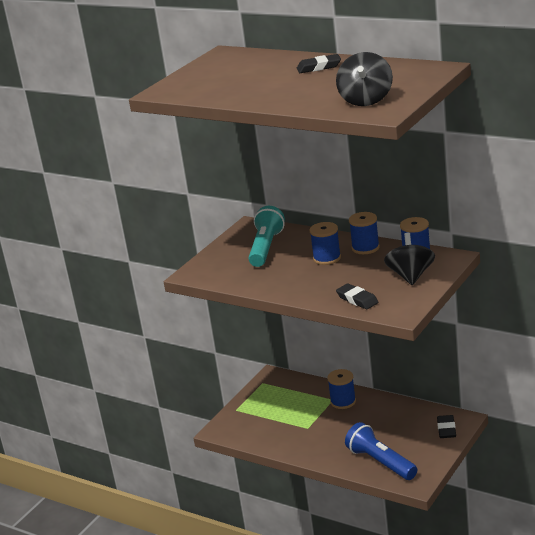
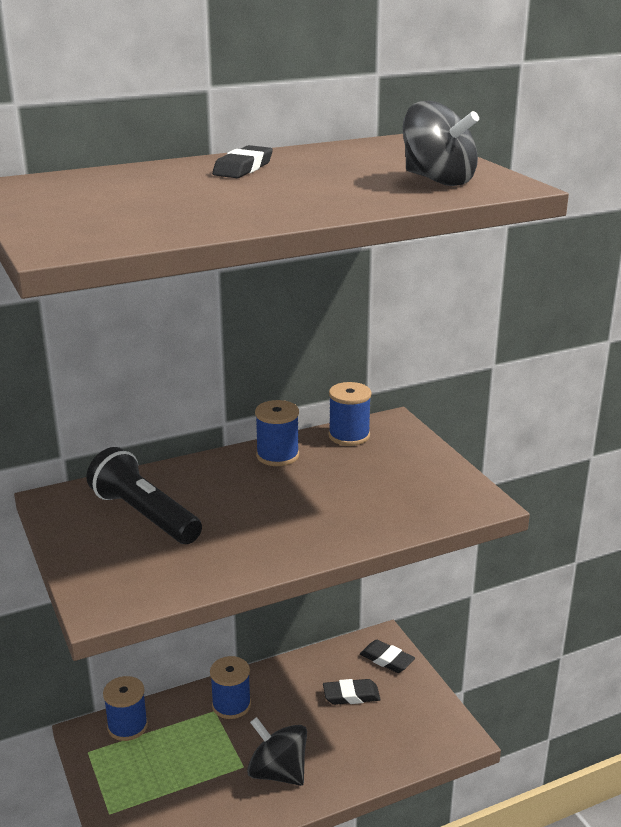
camera: 60 degrees left, 0 degrees up
(266, 248) = (144, 515): turquoise flashlight -> black flashlight
(327, 258) = (257, 488): blue spool -> blue spool (127, 726)
(357, 299) = (402, 514): black eraser -> black eraser (351, 695)
(380, 462) = (390, 743): blue flashlight -> none
(411, 276) = (398, 460): black spinning top -> black spinning top (278, 772)

